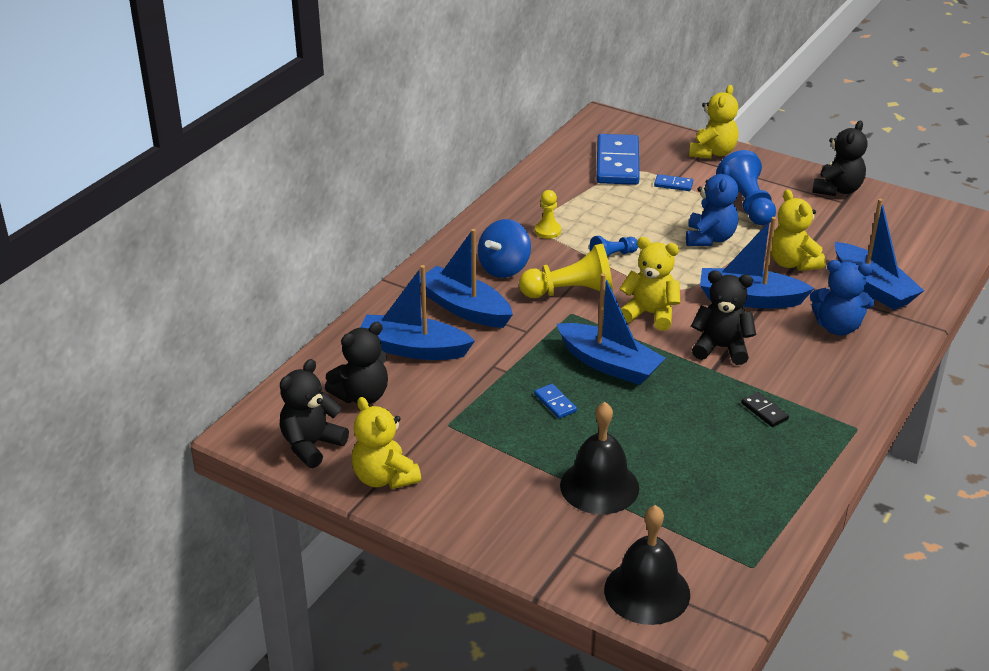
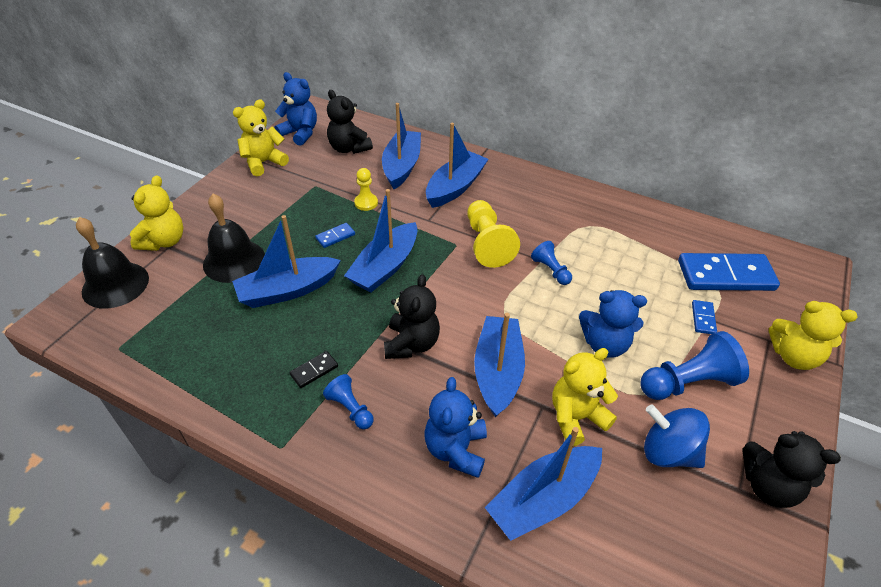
camera: 85 degrees right, 10 degrees up
(311, 445) = (300, 133): black teddy bear -> blue teddy bear
(504, 268) = (515, 205): blue spinning top -> blue spinning top (668, 452)
(547, 231) = (580, 229): yellow pawn -> yellow pawn (366, 203)
(650, 314) = (461, 294): yellow teddy bear -> yellow teddy bear (164, 241)
(650, 436) = (288, 290): none -> blue boat
(806, 386) = (350, 409): none -> blue pawn

